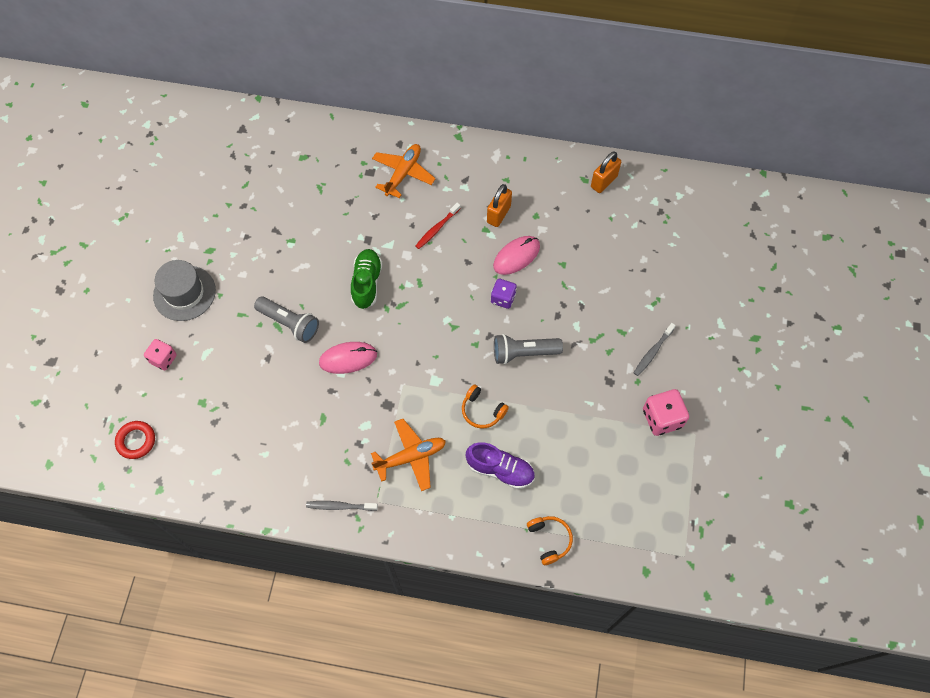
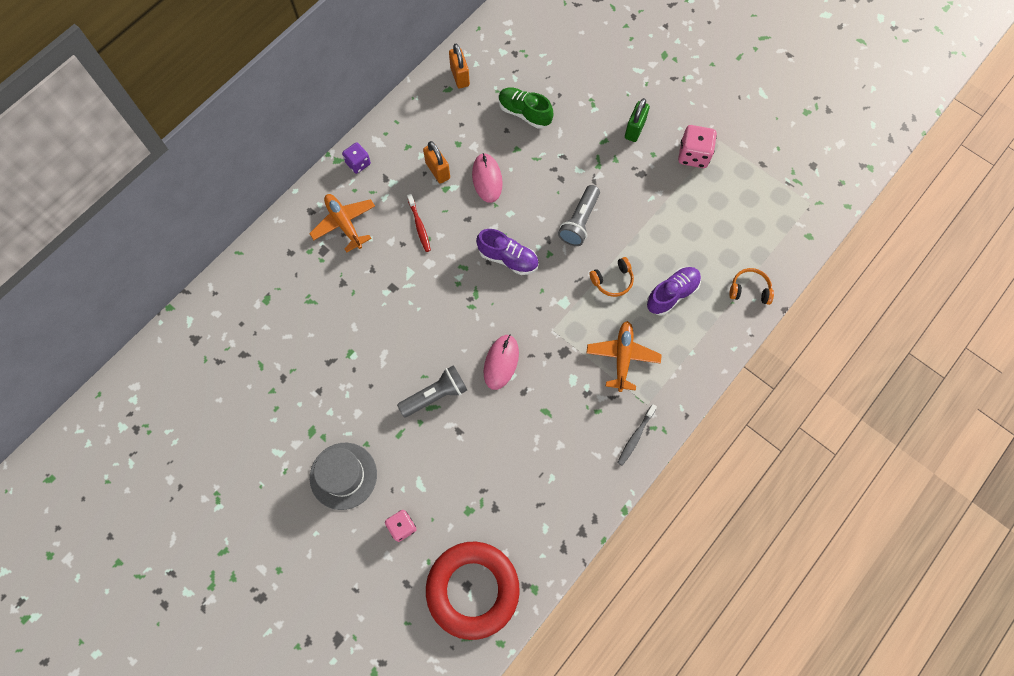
camera: 60 degrees left, 5 degrees up
(136, 441) = (473, 590): red ring -> red ring, size x2.21
(367, 283) = (436, 310): green shoe -> green shoe (524, 113)
(449, 313) = (508, 258): none -> purple shoe
(503, 298) = (520, 210): purple dice -> purple dice (358, 163)
(652, 352) = (634, 129): grey toothbrush -> green padlock

